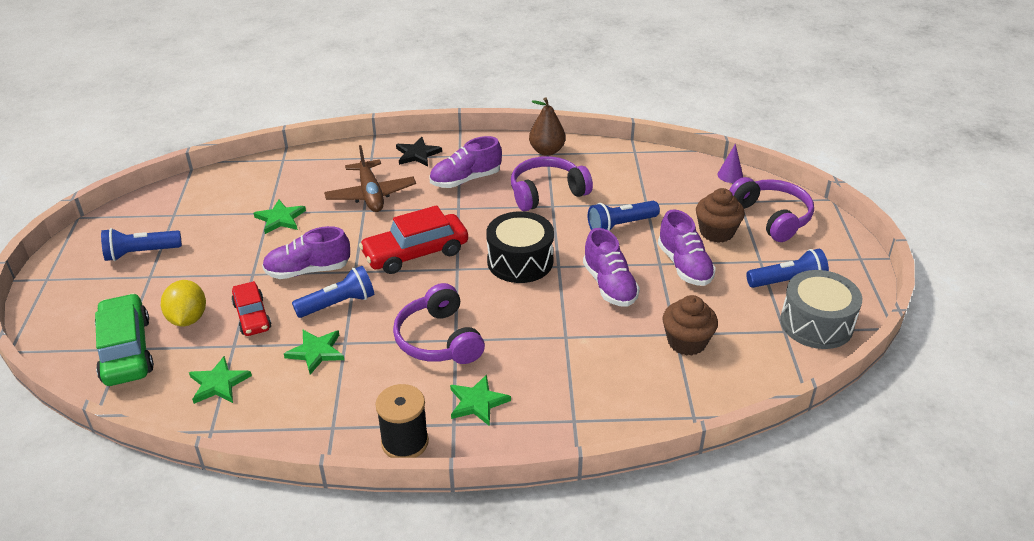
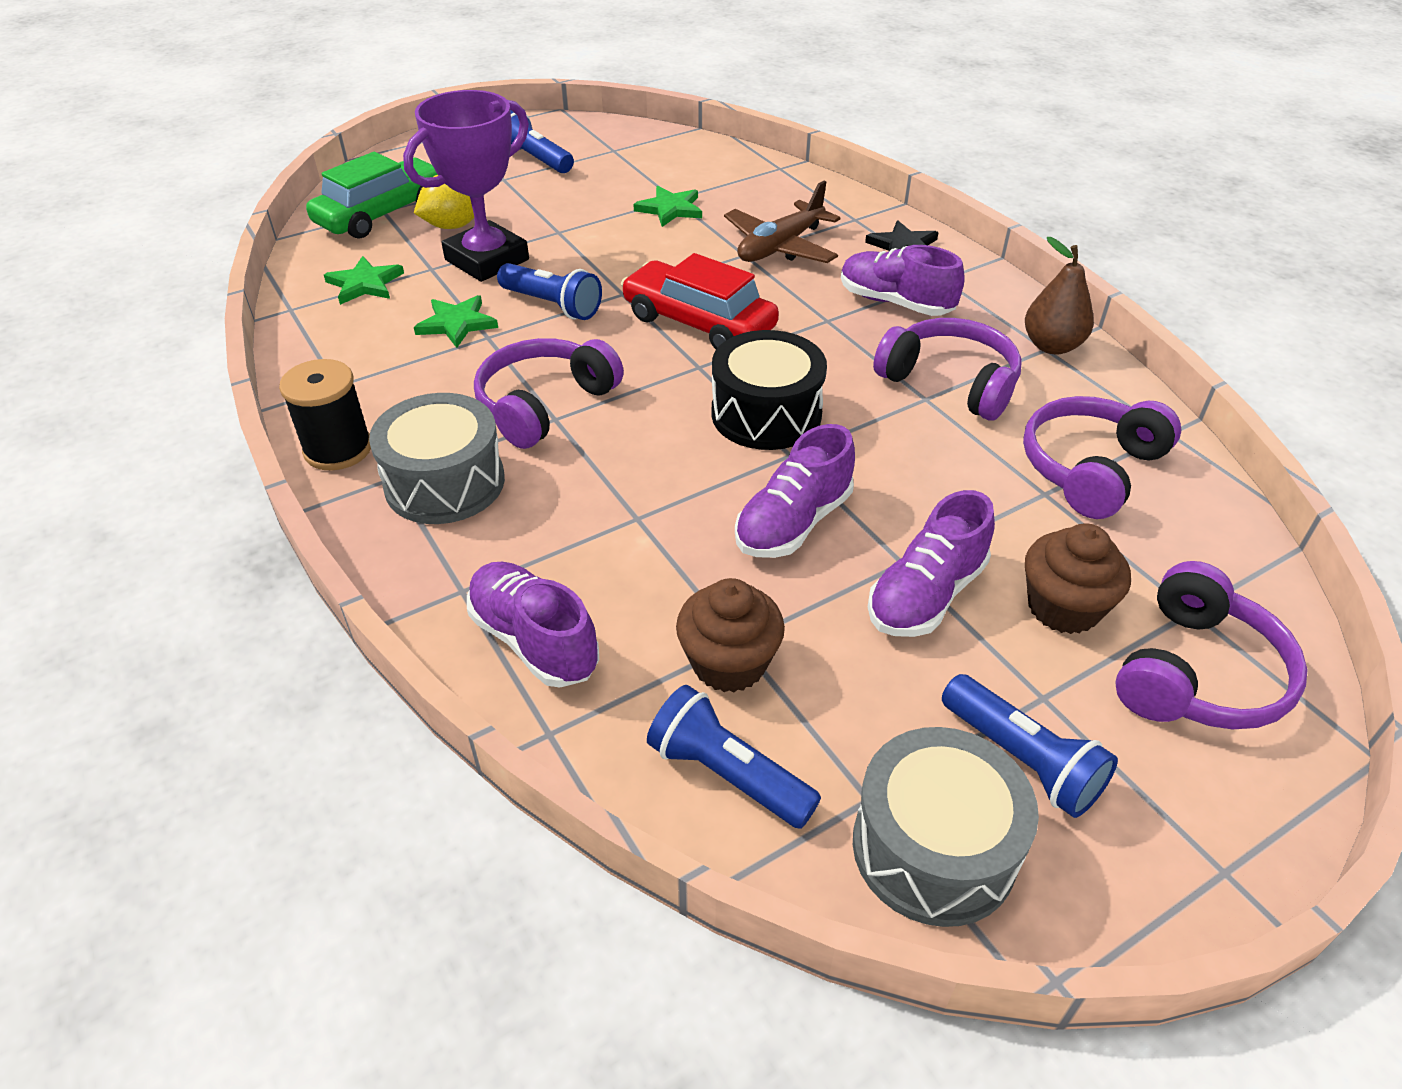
camera: 60 degrees right, 5 degrees up
(252, 316) = (487, 260): red car -> purple trophy
(308, 270) = (595, 262): purple shoe -> purple shoe (534, 640)
(477, 402) = (445, 483): green star -> grey drum
(620, 225) = (954, 484): blue flashlight -> blue flashlight (727, 774)
(640, 183) = (1089, 468): none -> purple headphones
(730, 175) = (1255, 572): purple cone -> none

